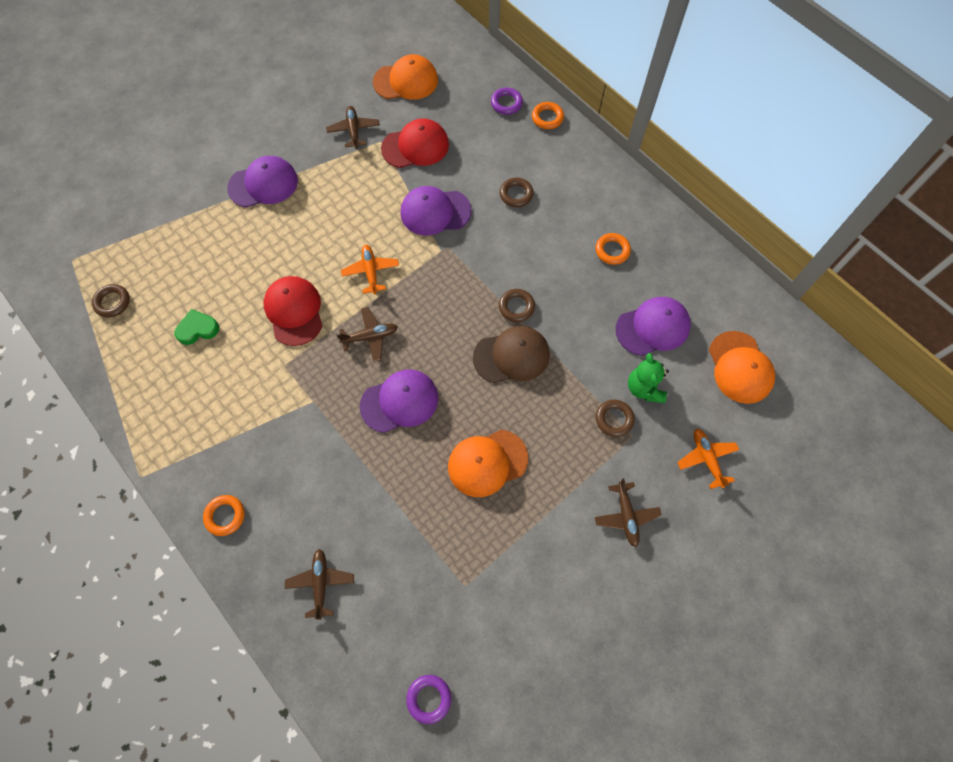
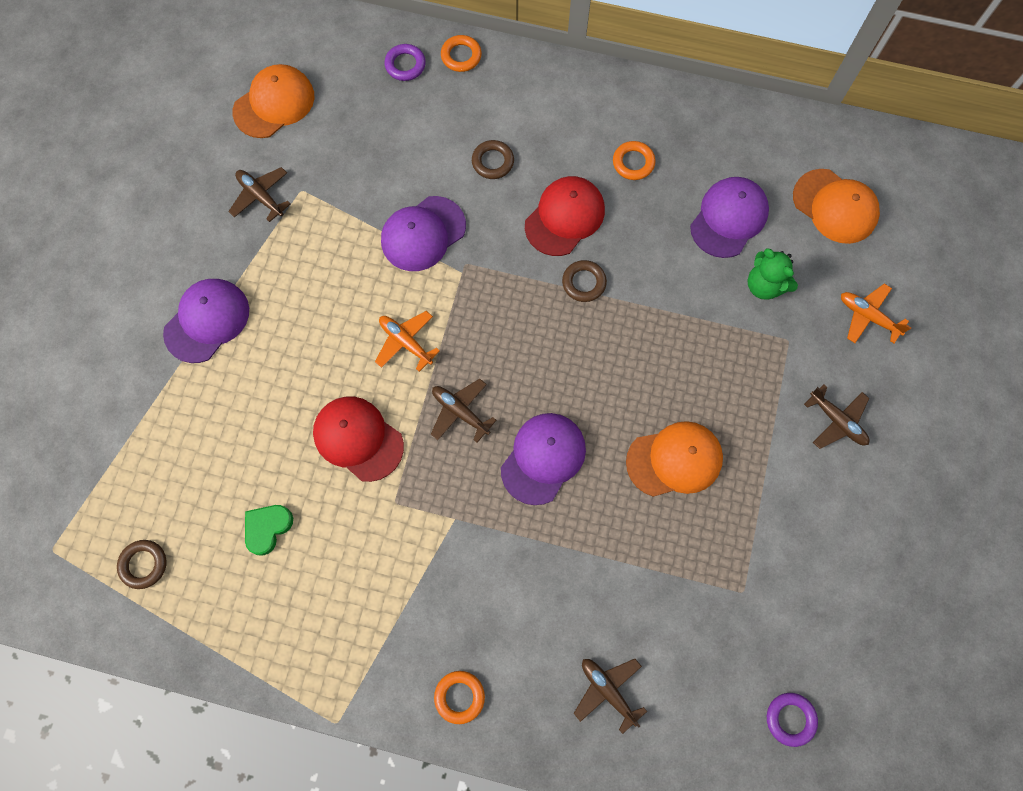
camera: 35 degrees left, 5 degrees up
(370, 337) = (460, 412): brown plane -> brown plane turned 90 degrees counterclockwise
(415, 146) = (344, 173): red cap -> red cap (565, 217)
(487, 463) = (674, 460): orange cap -> orange cap turned 135 degrees counterclockwise
(512, 356) = (617, 337): brown cap -> none
(614, 419) = (759, 335): brown ring -> none

